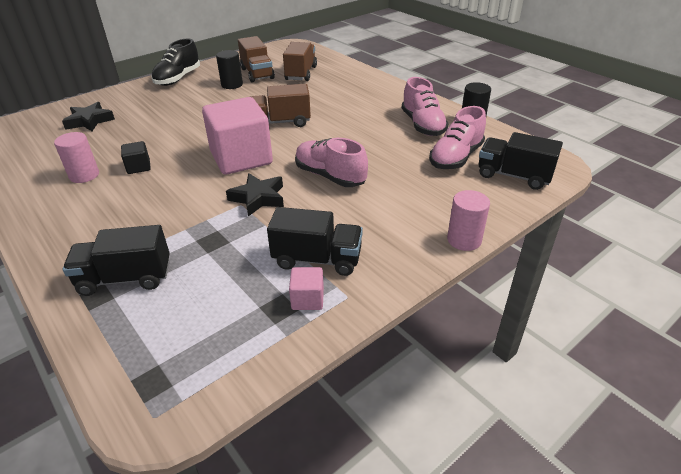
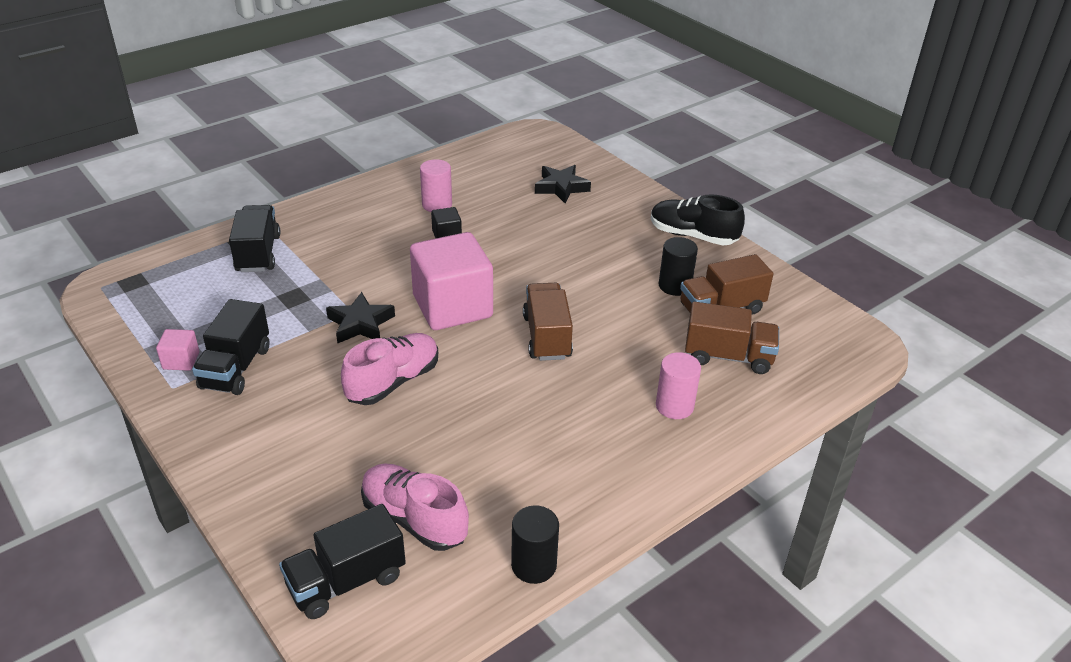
camera: 90 degrees right, 0 degrees up
(422, 125) = (525, 493): pink shoe -> none
(464, 240) = (220, 492): pink cylinder -> pink cylinder (674, 406)
(513, 176) = (346, 581): black truck -> black truck turned 150 degrees counterclockwise

